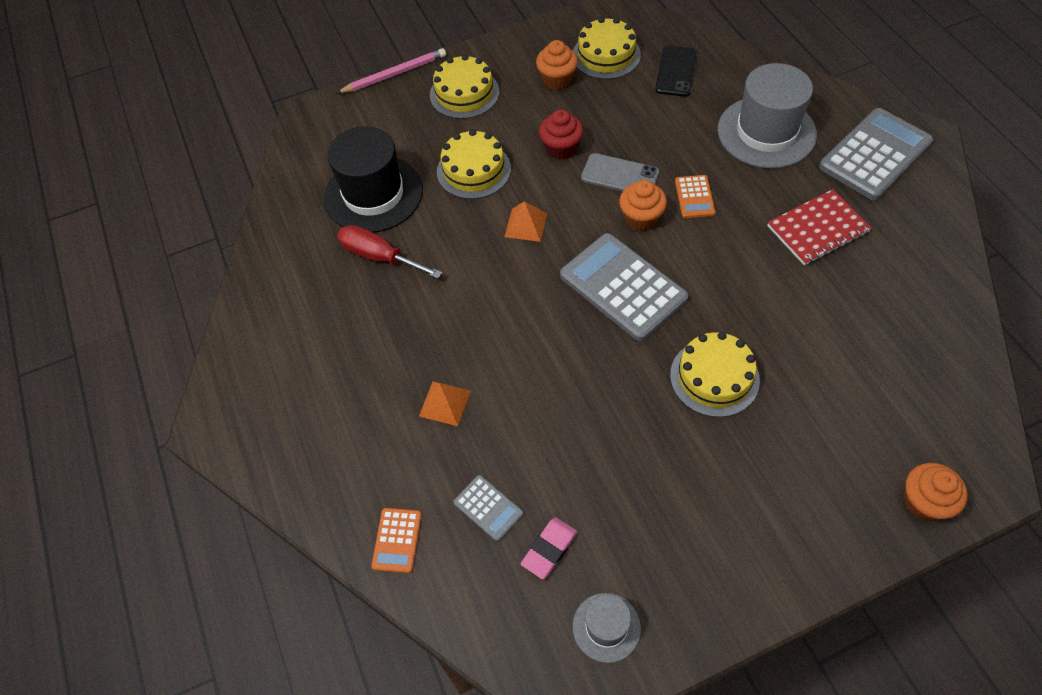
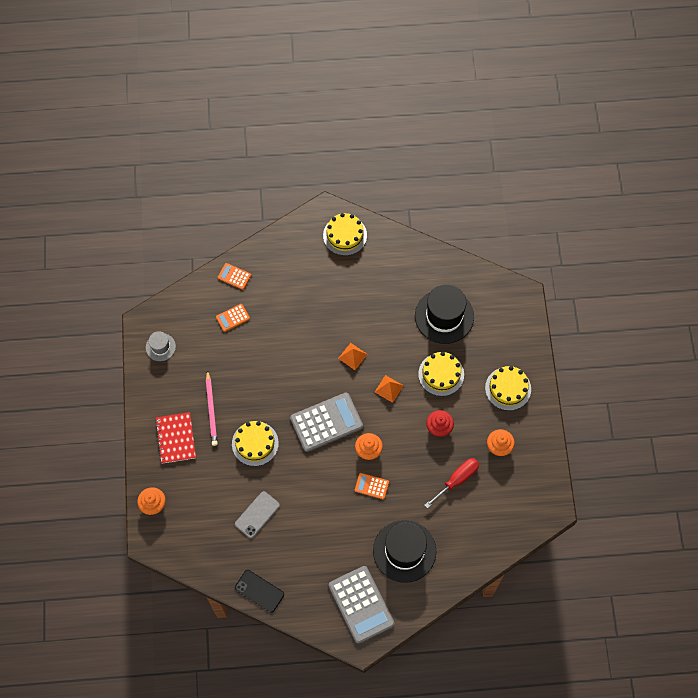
camera: 105 degrees right, 10 degrees up
(379, 256) = (397, 308): red screwdriver -> red screwdriver (457, 480)
(394, 74) = (541, 353): pink pencil -> pink pencil (211, 410)
(444, 403) = (294, 315): orange pyramid -> orange pyramid (352, 356)
(488, 508) = (233, 318): grey calculator -> orange calculator
(549, 549) = (203, 336): pink eraser -> none
(606, 55) = (510, 485): yellow cake -> yellow cake (345, 235)
(620, 175) = (404, 452): grey phone -> grey phone (257, 514)
(676, 71) = (477, 522): black phone -> black phone (259, 591)
(766, 132) = (404, 551): grey hat -> black hat
(817, 229) = (322, 541): red notebook -> red notebook (176, 438)

